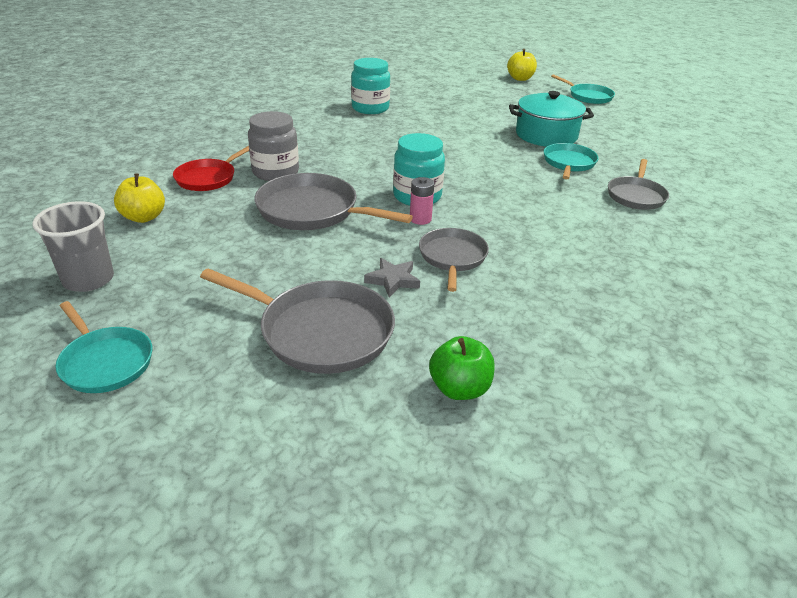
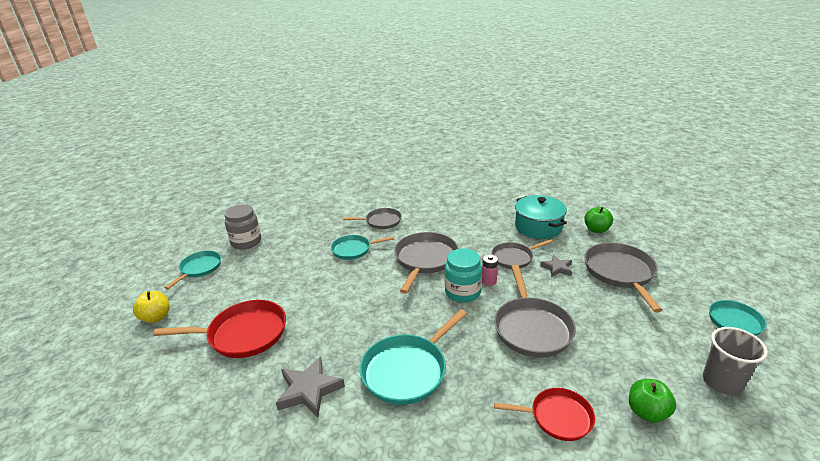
camera: 115 degrees left, 5 degrees down
(144, 217) = (647, 412): yellow apple -> green apple
(275, 172) = (503, 380): grey jar -> grey jar (246, 242)
(342, 141) = (407, 370): none -> turquoise pan
(370, 108) = (309, 390): turquoise jar -> grey star
(464, 99) = (243, 334): none -> red pan
(507, 196) = (425, 259): none -> grey pan
(546, 135) = (308, 269): turquoise pot -> turquoise pot (538, 227)

